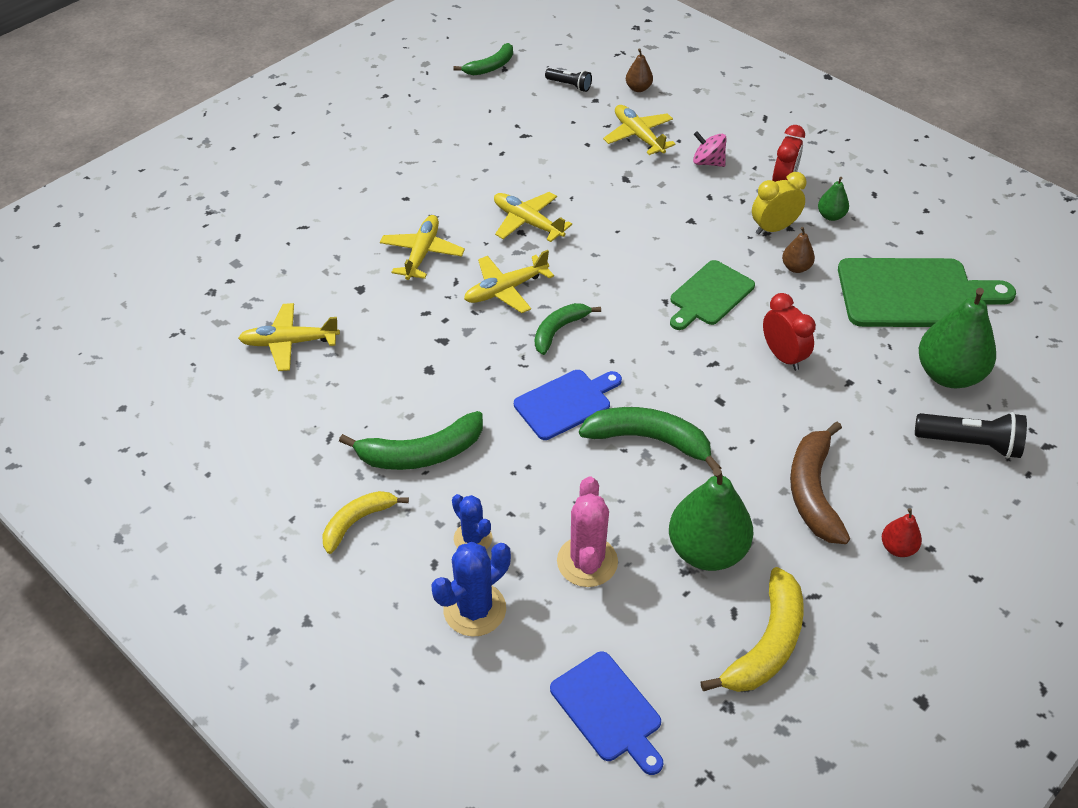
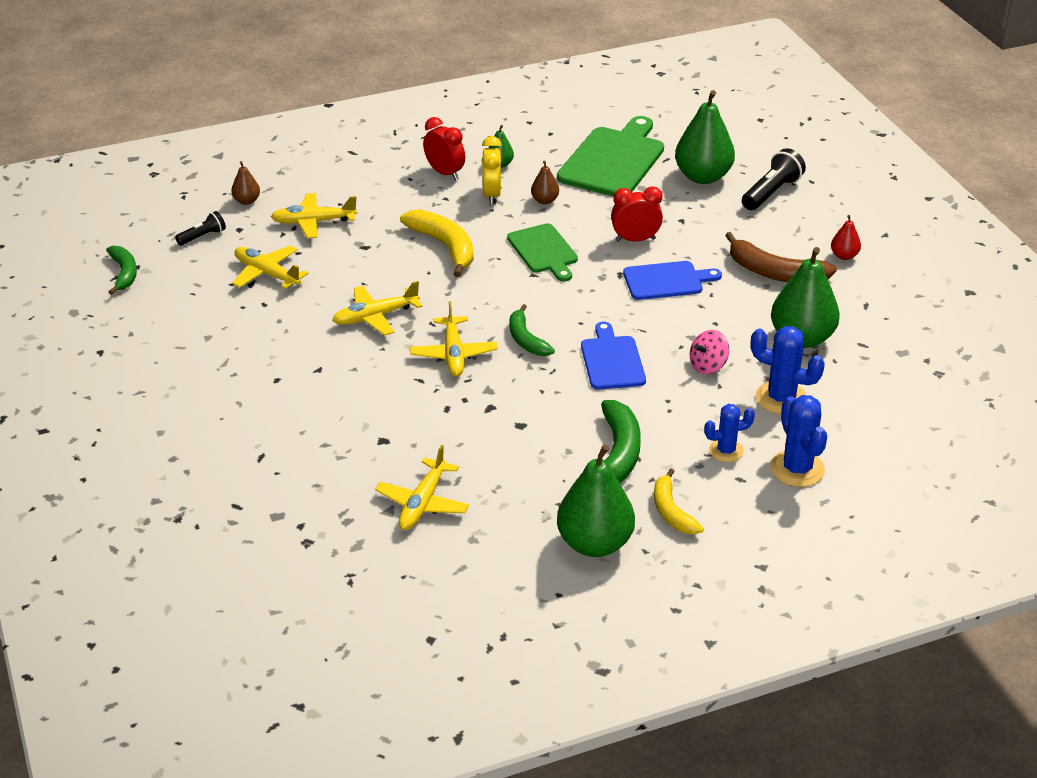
camera: 65 degrees left, 10 degrees down
(285, 477) = (594, 544): none -> green pear
(422, 253) = (365, 389): yellow plane -> yellow plane (267, 273)
(587, 561) = (781, 398): pink cactus -> blue cactus
(608, 710) = (918, 428): blue cutting board -> blue cutting board (666, 281)
(649, 439) = (678, 330): green banana -> none
(708, 162) = (382, 198): pink spinning top -> pink spinning top (708, 366)
(766, 644) = (896, 339): yellow banana -> yellow banana (445, 247)

